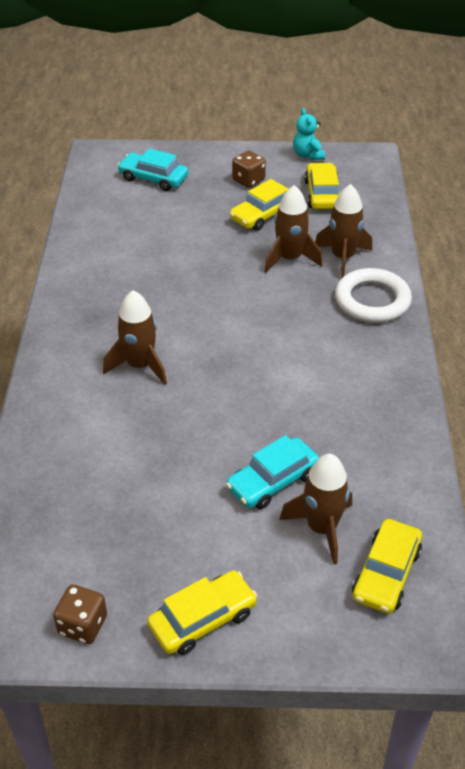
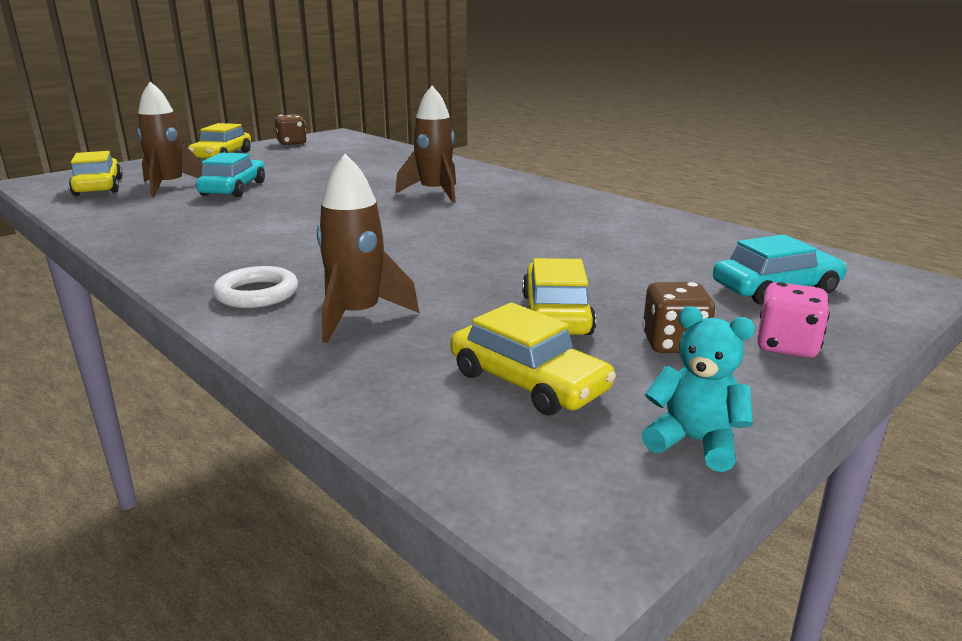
camera: 135 degrees right, 20 degrees down
(214, 160) = (786, 346): none -> pink dice
(290, 259) = (429, 288): brown rocket -> none
(372, 300) = (257, 293): white ring -> white ring, size x0.65

